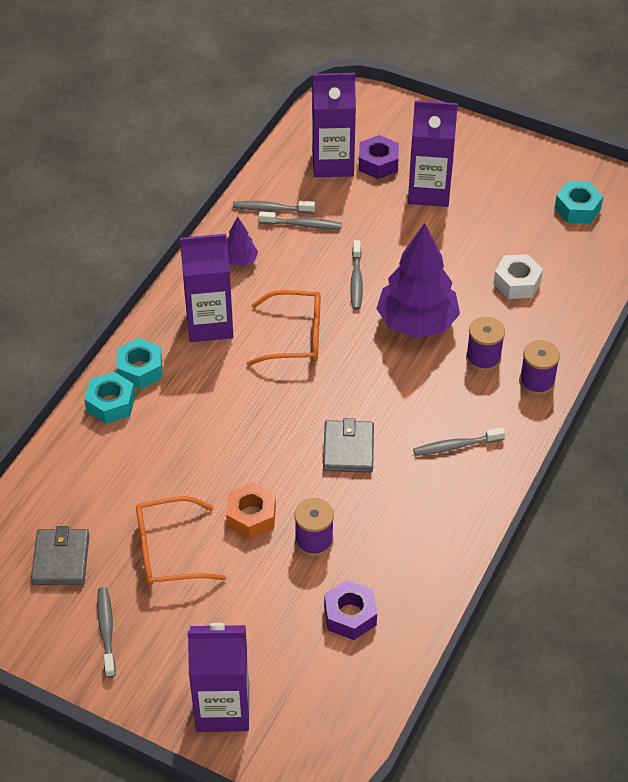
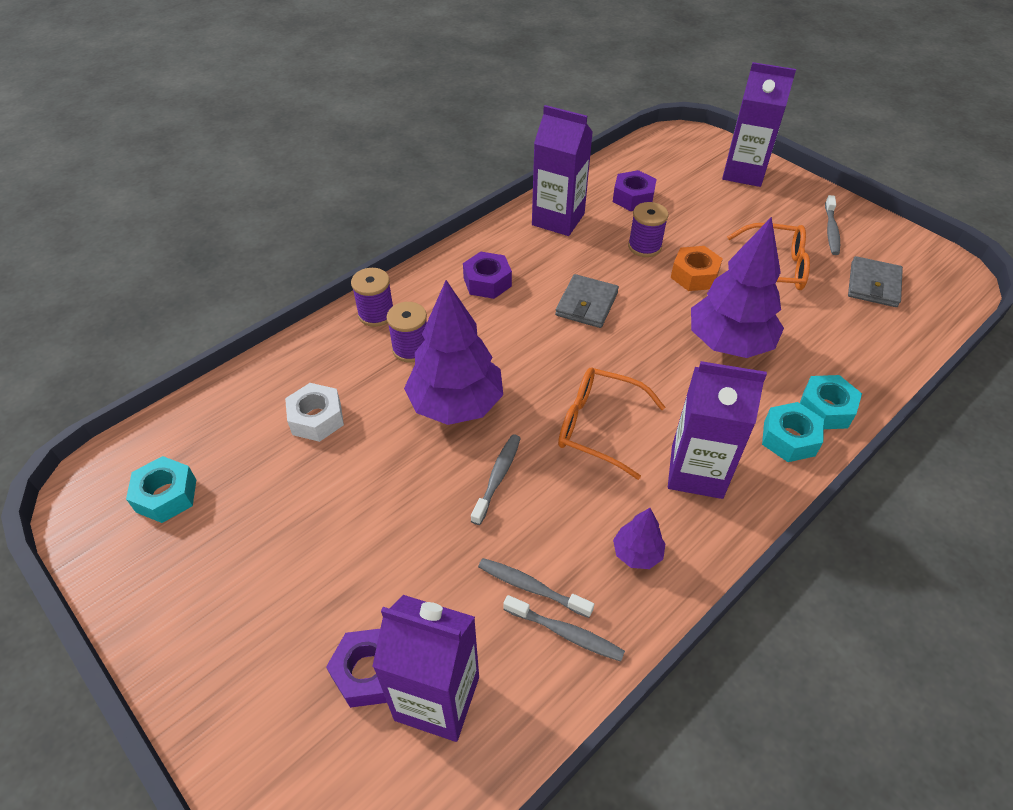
camera: 160 degrees left, 0 degrees up
(202, 444) = (729, 343): none -> purple tree
(429, 191) = (329, 588): purple carton -> purple carton (558, 219)
(455, 446) = (487, 282): grey toothbrush -> purple nut

